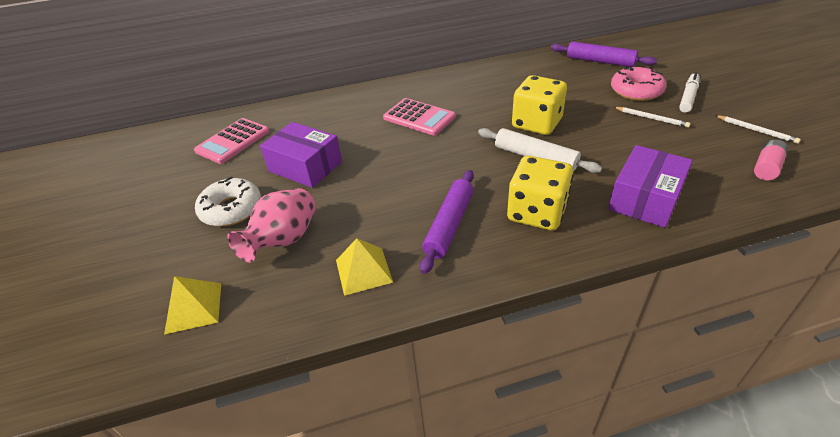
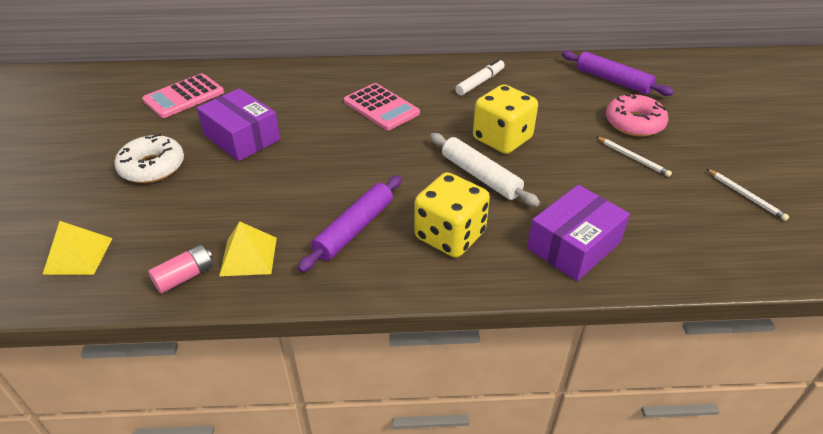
camera: 10 degrees right, 0 degrees up
(284, 240) = (187, 209): pink vase -> none
(688, 97) = (690, 142): white marker -> white marker (479, 82)
(766, 167) = (731, 240): pink battery -> pink battery (185, 276)

